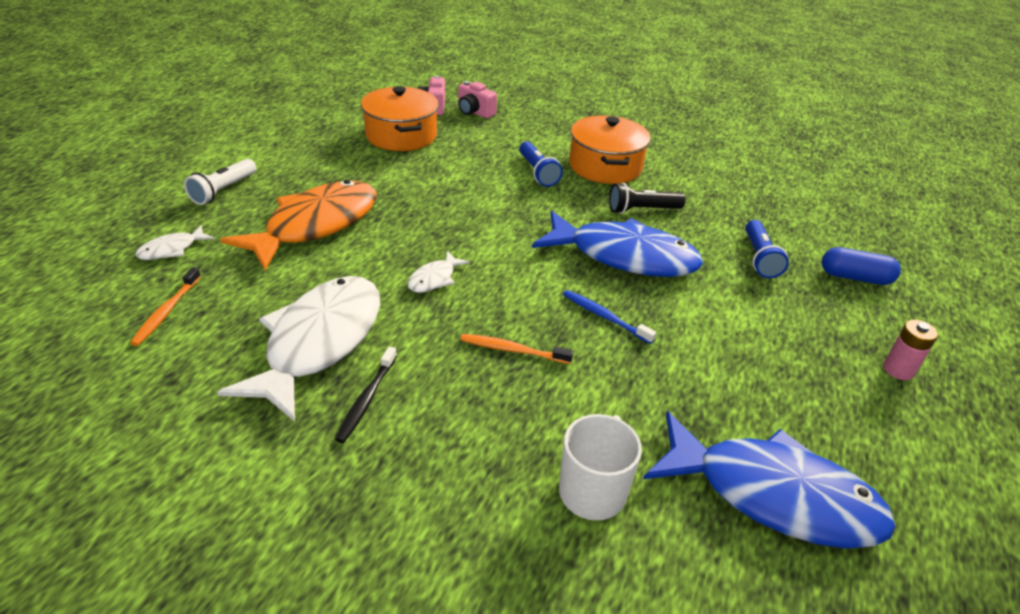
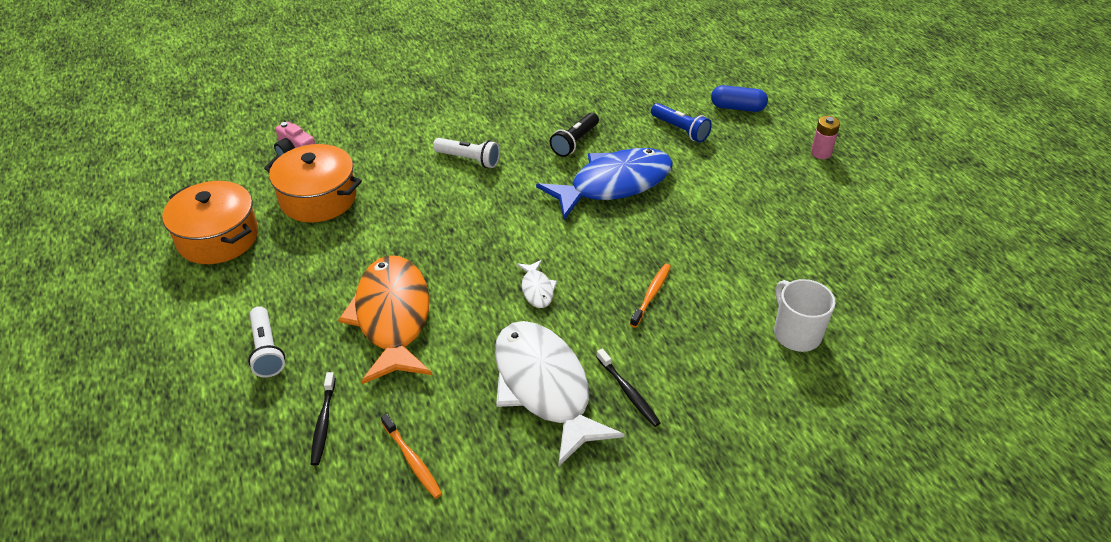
camera: 45 degrees left, 5 degrees up
(172, 249) = (323, 422): white fish -> black toothbrush
(474, 112) = (338, 137): pink camera -> none
(513, 350) = (651, 295): orange toothbrush -> orange toothbrush turned 150 degrees clockwise
(537, 172) = (469, 159): blue flashlight -> white flashlight
(605, 166) = (503, 123): orange pot -> orange pot (218, 238)
(605, 317) = (663, 233): blue toothbrush -> none
(773, 495) = (858, 266): blue fish -> none
(855, 277) = (737, 108): blue capsule -> blue capsule turned 45 degrees clockwise

